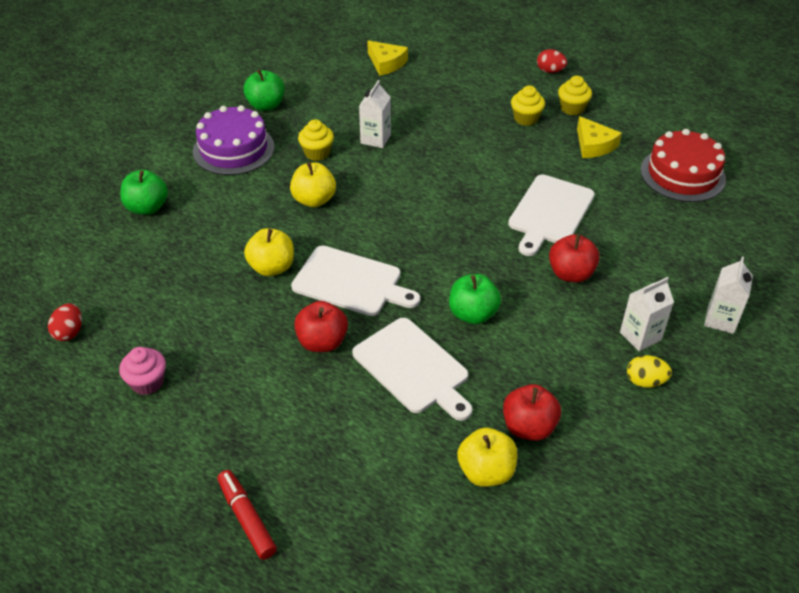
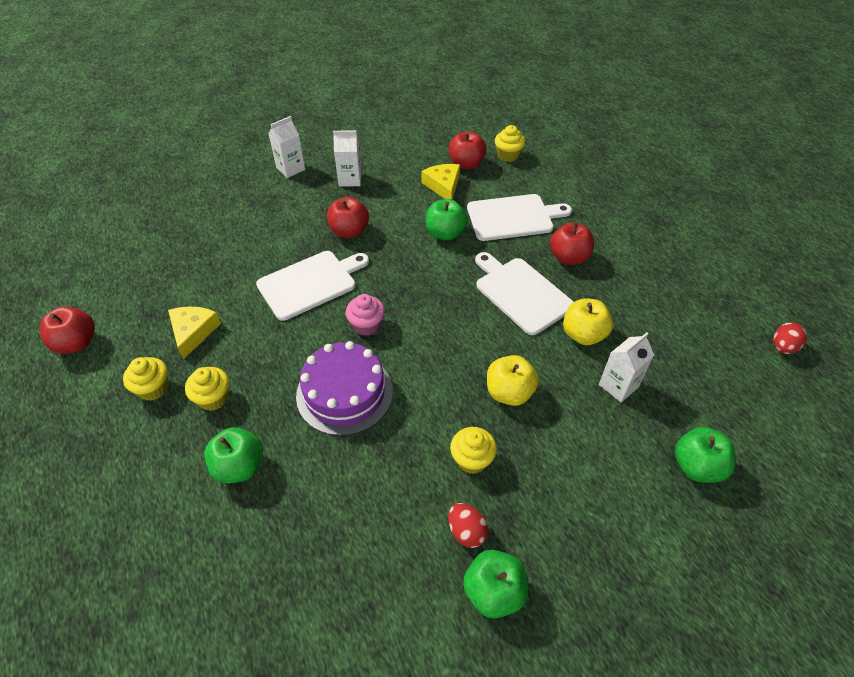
camera: 150 degrees left, 5 degrees up
(147, 382) = (714, 280): pink cupcake -> pink cupcake (366, 325)
(233, 149) = (569, 518): purple cake -> purple cake (344, 393)
(247, 518) = (659, 183): red marker -> none
(375, 139) = (393, 449): white carton -> white carton (618, 386)
(386, 63) = (273, 601): yellow cheese -> yellow cheese (443, 186)
(413, 368) = (513, 217): white cutting board -> white cutting board turned 90 degrees clockwise
(466, 97) = (239, 466): none -> green apple
(486, 471) = (508, 155): yellow apple -> yellow cupcake
(550, 71) = (102, 462): red egg -> red egg (466, 531)
(645, 381) = (376, 159): yellow egg -> none
(663, 109) = (76, 343): none -> red apple
(682, 174) = (165, 269): red cake -> none

